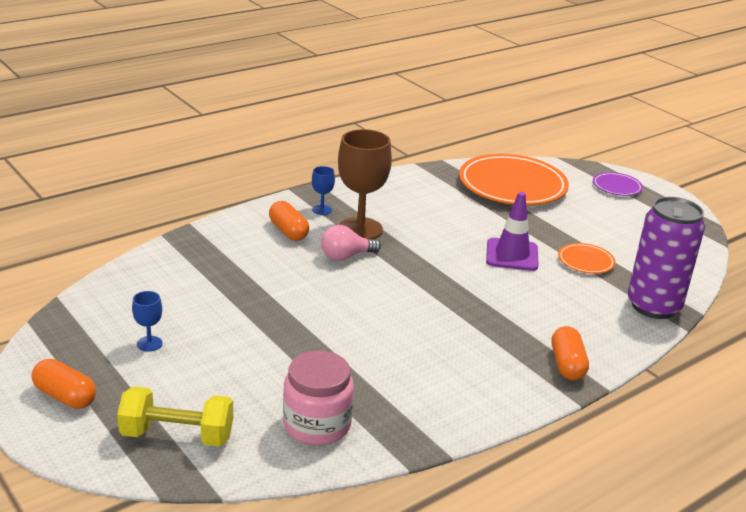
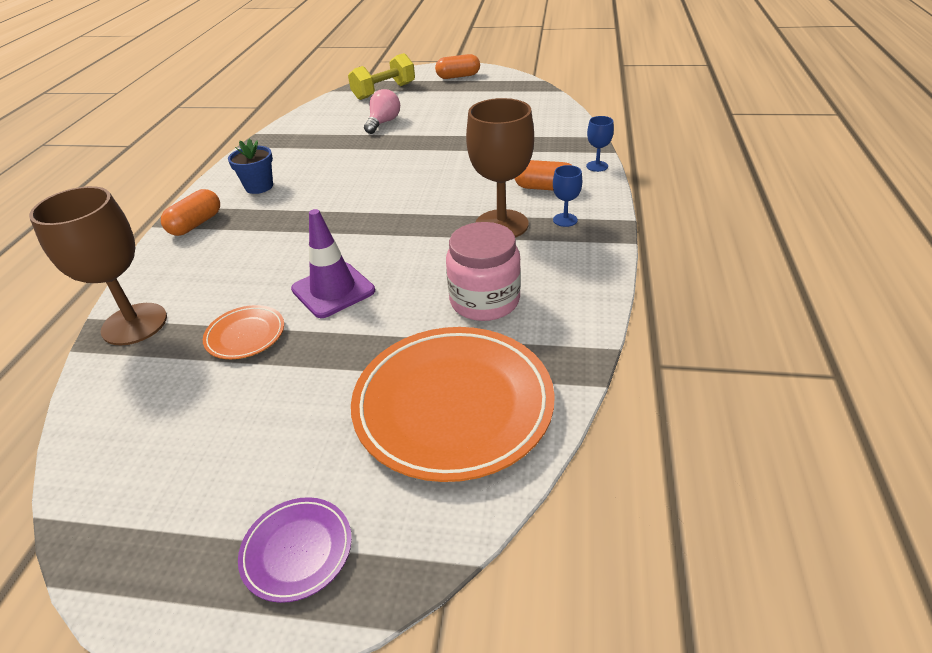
camera: 140 degrees right, 10 degrees up
(149, 344) = (470, 102): blue goblet -> blue goblet (597, 166)
(317, 425) = (326, 122): pink jar -> pink jar (484, 301)
(346, 256) = (467, 198): pink light bulb -> pink light bulb (383, 123)
(480, 372) = (259, 187): none -> blue flower pot
(567, 365) = (196, 224): orange capsule -> orange capsule turned 75 degrees clockwise
(653, 306) = (134, 324): purple can -> brown goblet

